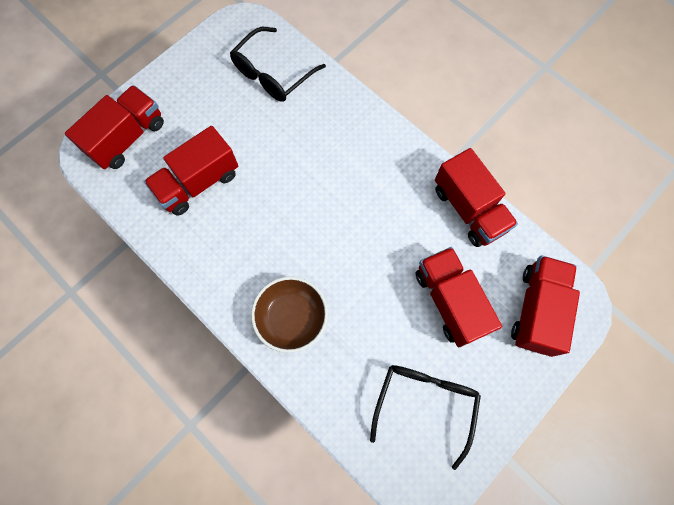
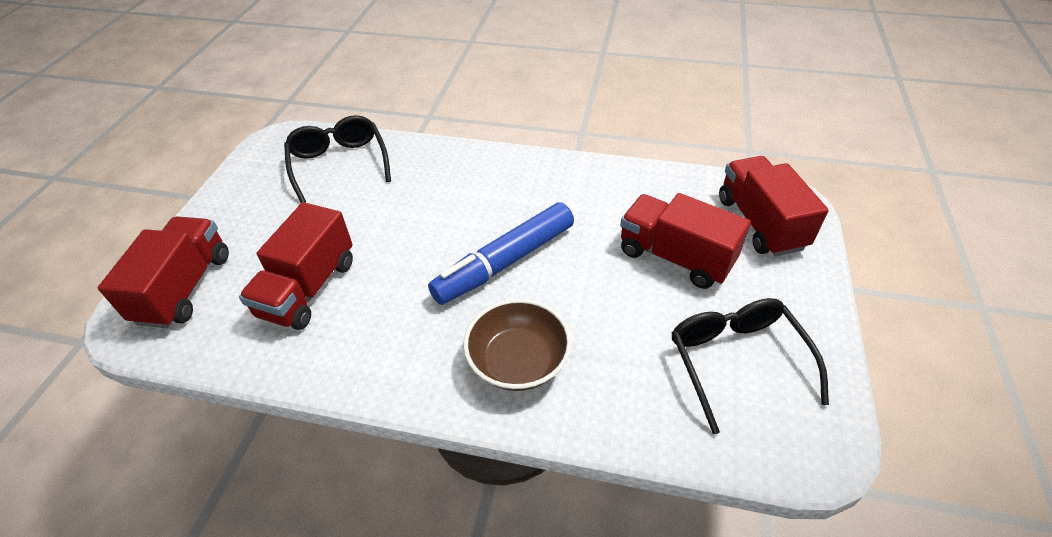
camera: 30 degrees left, 25 degrees down
(272, 74) = (339, 164): black glasses -> black glasses turned 150 degrees clockwise
(331, 235) = (505, 262): none -> blue marker
(468, 209) = (625, 179): red truck -> none

